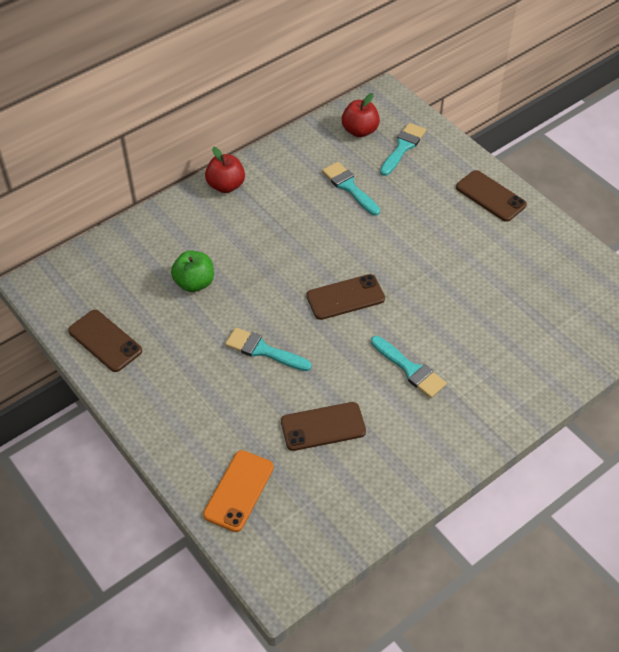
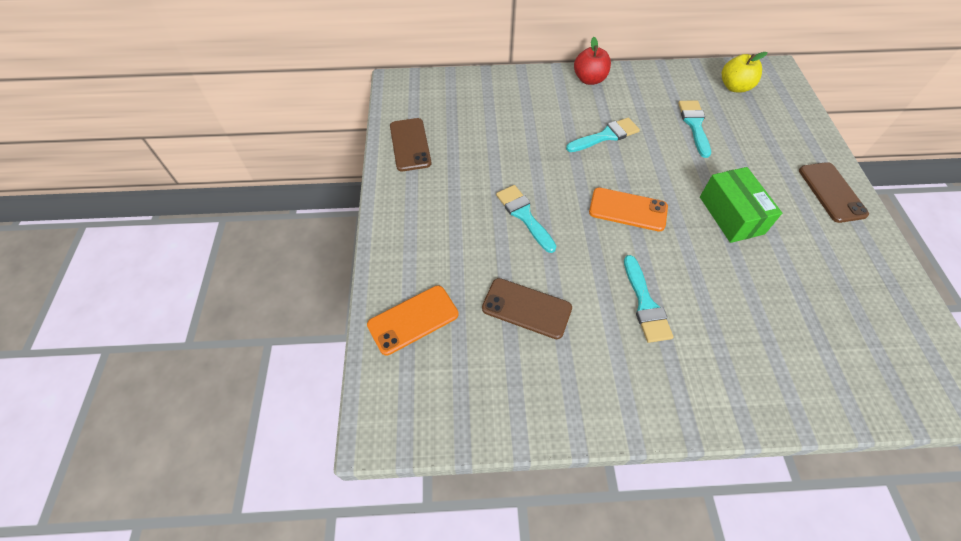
camera: 35 degrees right, 5 degrees up
(194, 283) = (510, 136): green apple -> none
(345, 297) = (628, 210): brown phone -> orange phone
(360, 131) = (734, 87): red apple -> yellow apple
(403, 147) = (767, 115): turquoise brush -> turquoise brush (606, 136)
(428, 257) = (731, 215): none -> green box

